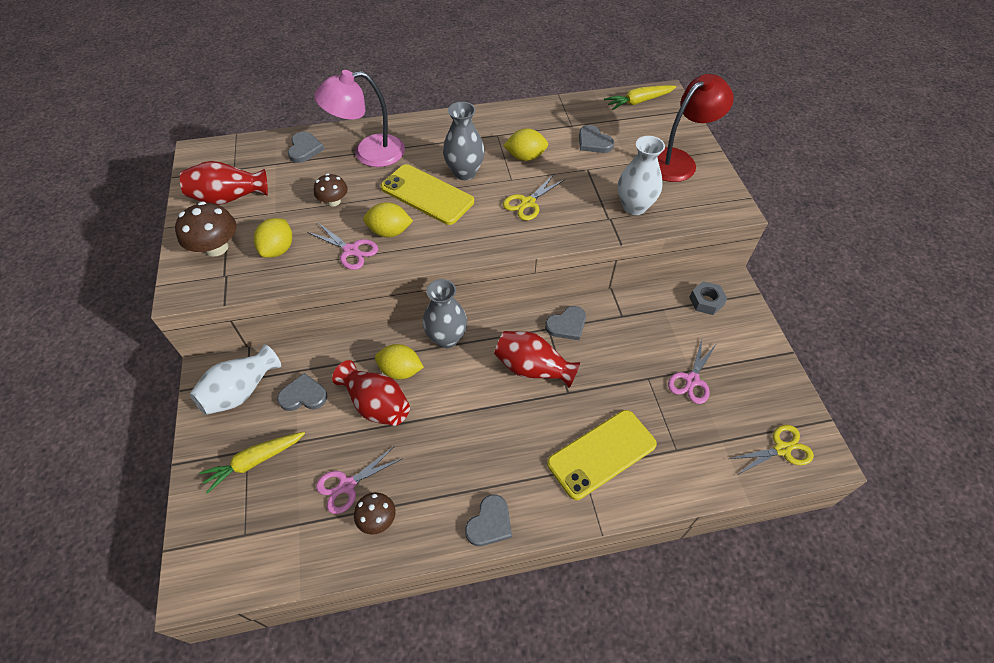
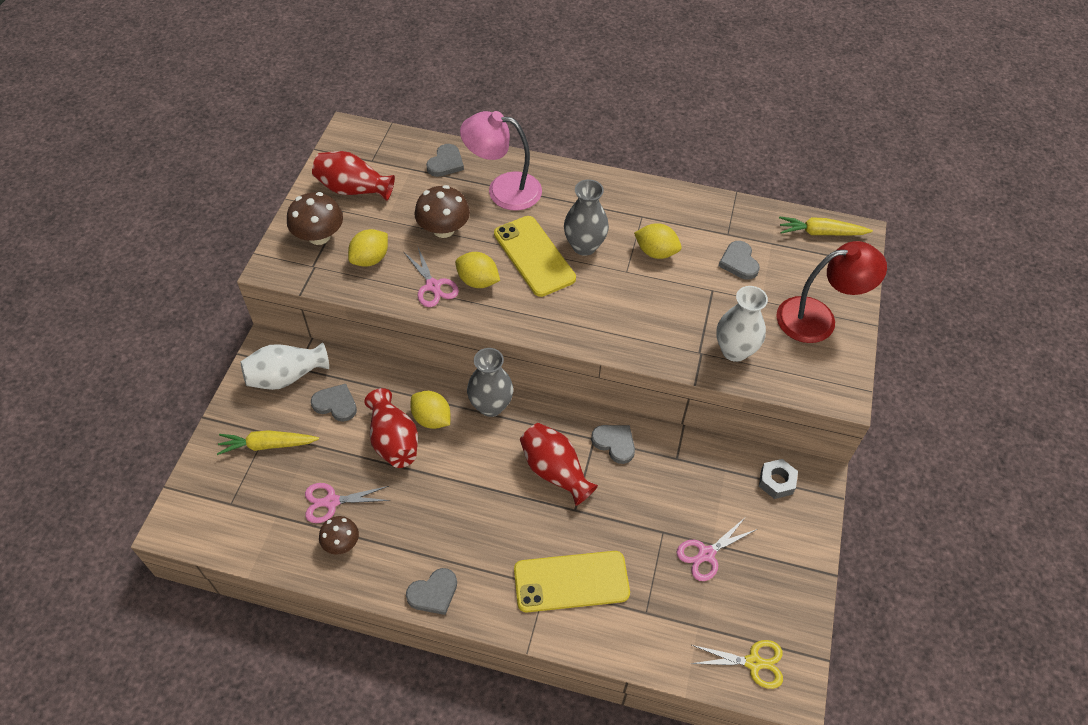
camera: 25 degrees right, 0 degrees up
(334, 201) = (443, 229): brown mushroom -> brown mushroom, size x1.59
(527, 203) = (627, 303): yellow scissors -> none
(567, 325) = (614, 443): grey heart -> grey heart turned 135 degrees counterclockwise

